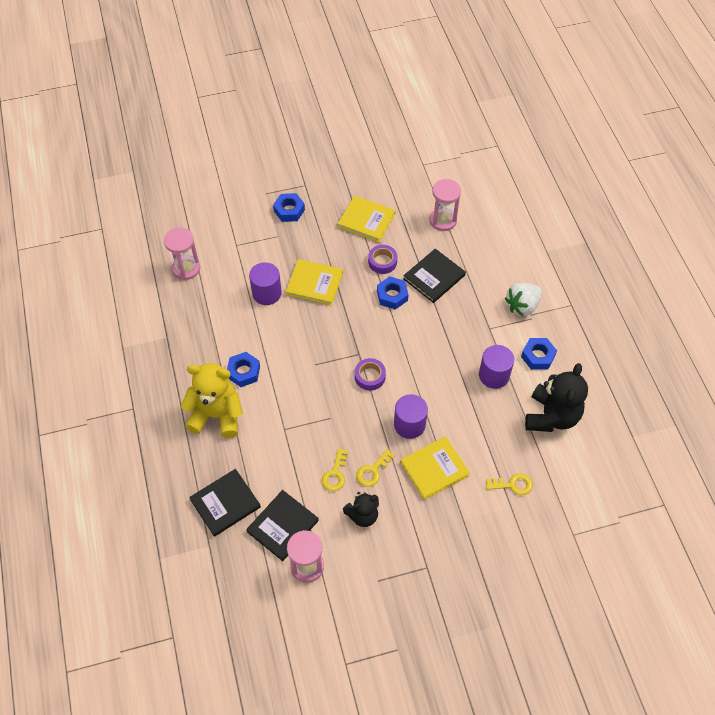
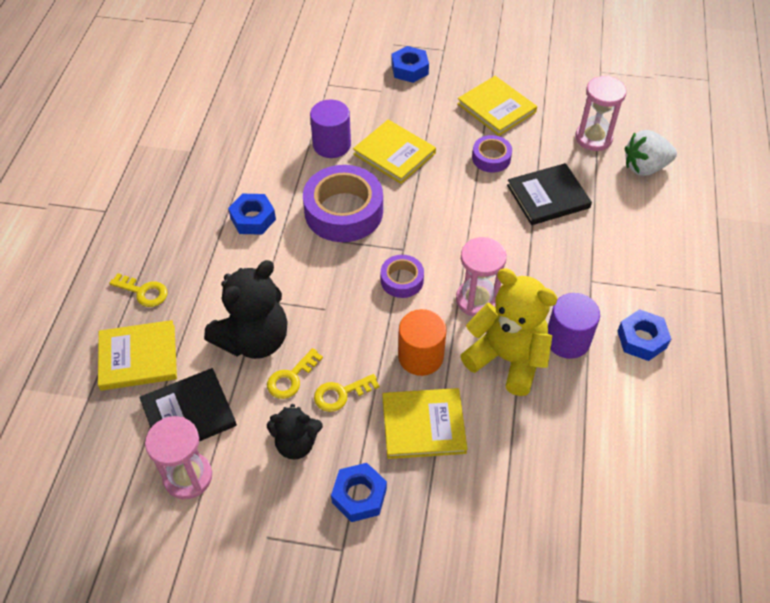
camera: 25 degrees right, 5 degrees down
(186, 268) = (257, 89): pink hourglass -> pink hourglass (477, 300)
(217, 415) = (192, 254): yellow teddy bear -> yellow teddy bear (507, 358)
(225, 503) = (138, 357): black book -> yellow book
(304, 342) = (343, 211): none -> purple tape
(392, 296) = (482, 199): blue nut -> blue nut (359, 496)
(409, 424) = (420, 356): purple cylinder -> orange cylinder
(513, 484) = (522, 491): yellow key -> yellow key (143, 292)
(522, 306) = (650, 270): white strawberry -> white strawberry (645, 167)
(551, 416) = (624, 423): black teddy bear -> black teddy bear (254, 339)

